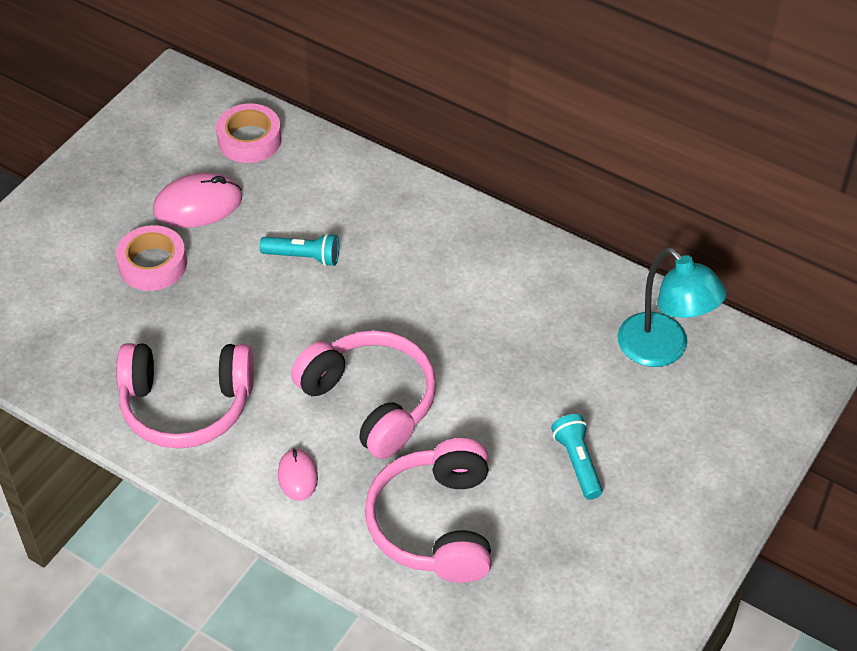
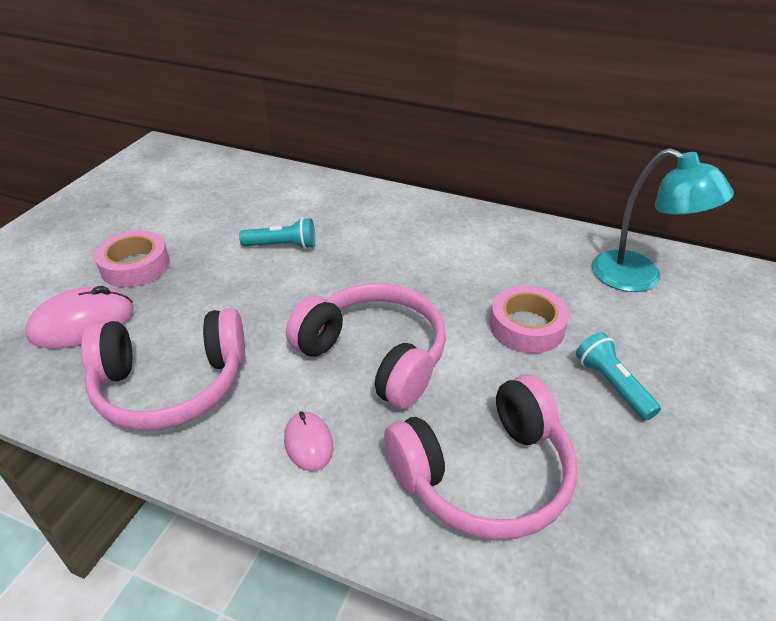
camera: 10 degrees left, 10 degrees down
(198, 205) = (179, 219): pink mouse -> pink mouse (82, 323)
(249, 140) = (223, 175): pink tape -> pink tape (527, 327)
(435, 524) = (484, 475): pink headphones -> pink headphones turned 105 degrees counterclockwise

